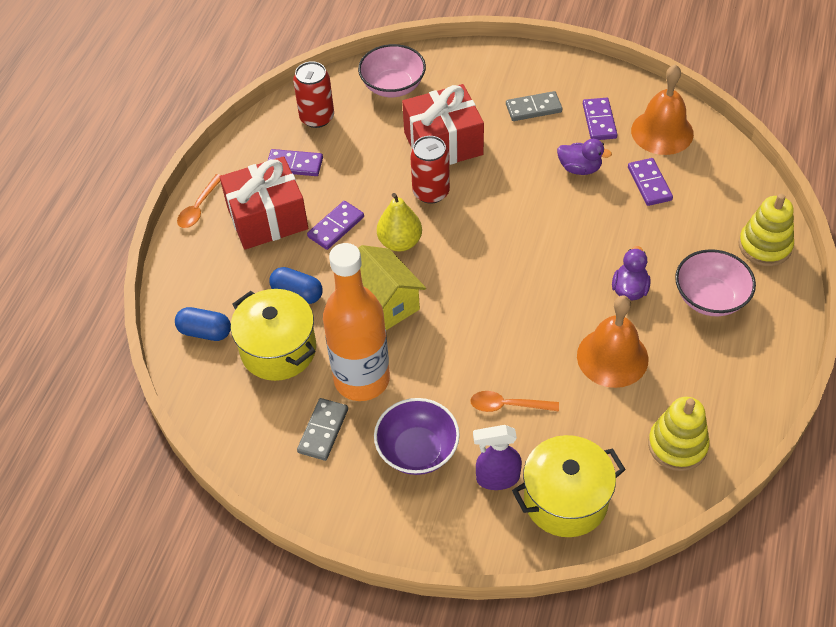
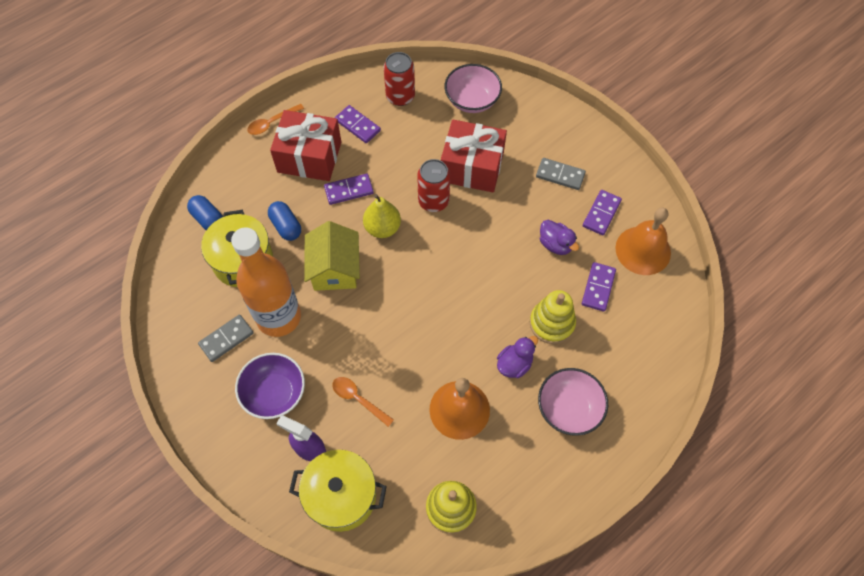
camera: 30 degrees right, 10 degrees up
(764, 246) = (646, 392): yellow stacking toy -> yellow stacking toy (552, 323)

